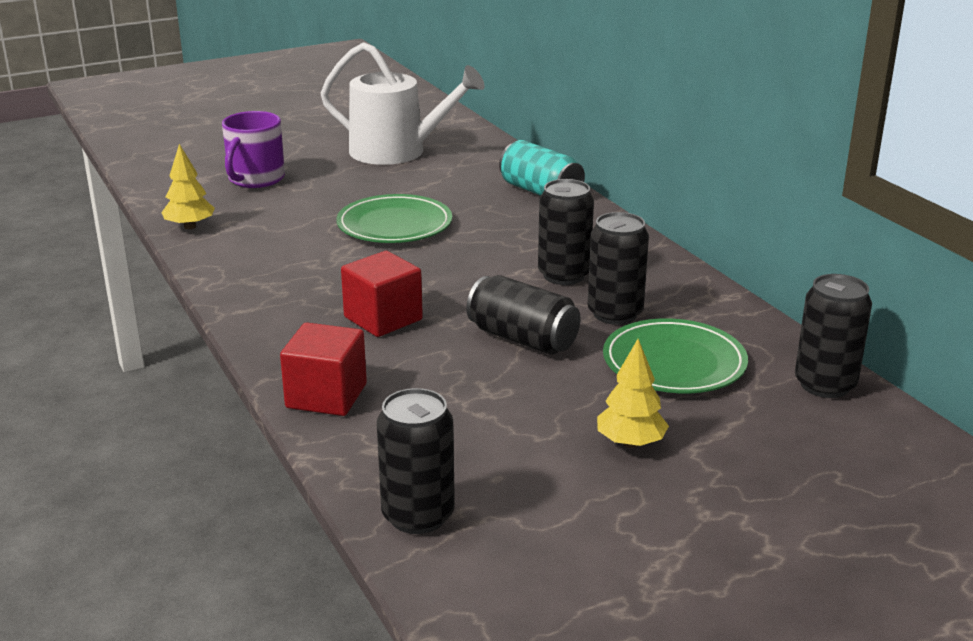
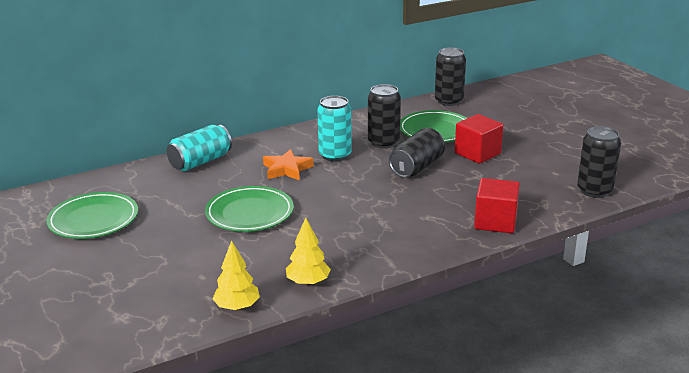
camera: 90 degrees left, 0 degrees up
(255, 179) = (133, 285): purple mug -> none
(383, 318) = (397, 210): red cube -> red cube (477, 153)
(396, 152) = (93, 219): white watering can -> green plate
(517, 243) = (287, 169): none -> orange star
(564, 275) = (335, 155): black can -> turquoise can
(630, 443) = (513, 143): yellow tree -> yellow tree (308, 282)

